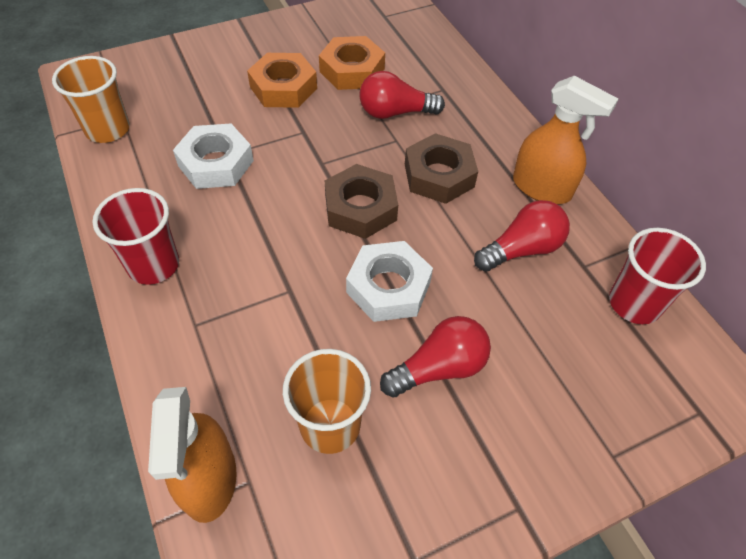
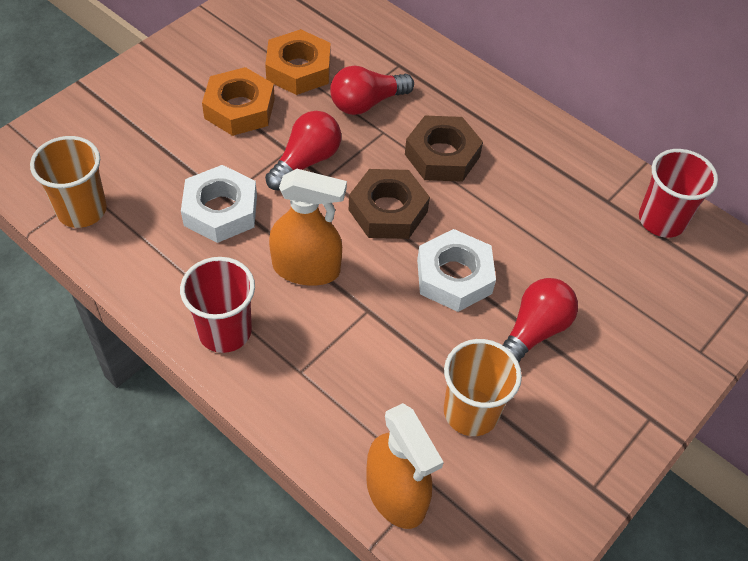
camera: 25 degrees left, 0 degrees up
(521, 249) = (549, 203): red light bulb -> red light bulb (306, 161)
(541, 188) = (539, 139): orange spray bottle -> orange spray bottle (306, 268)

